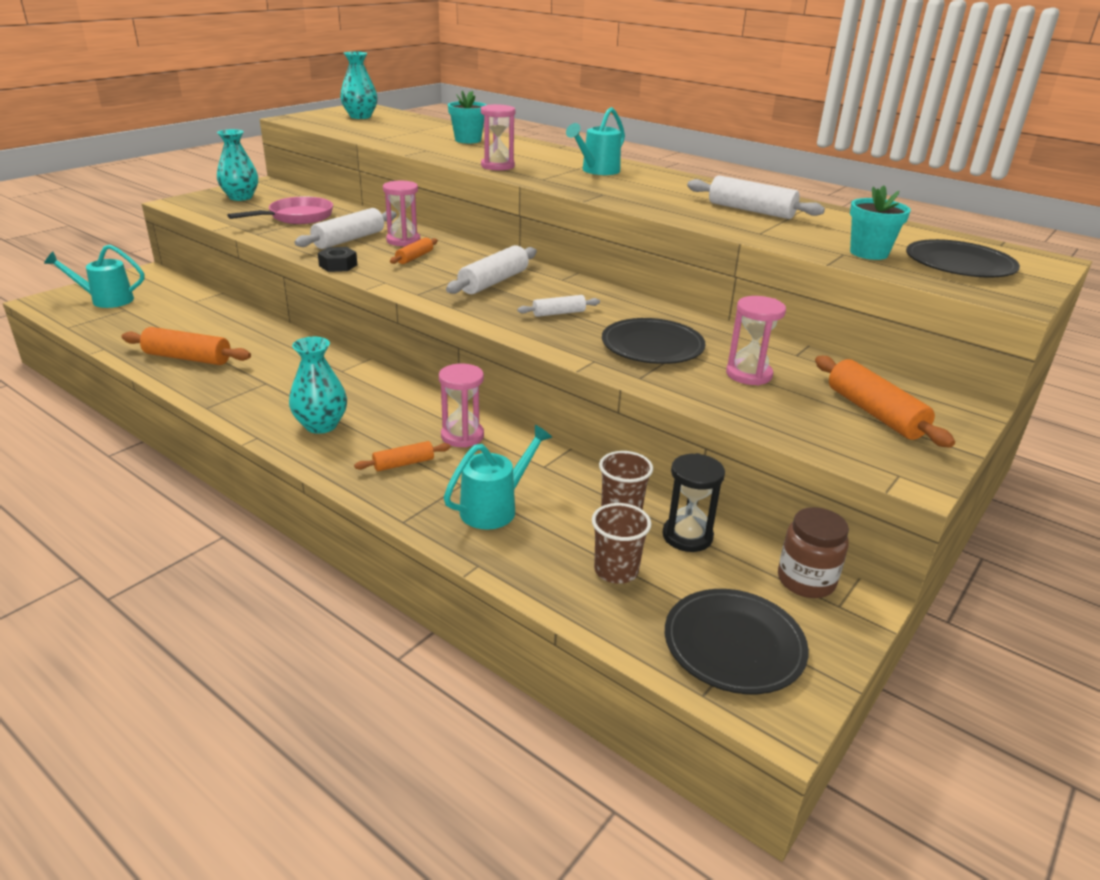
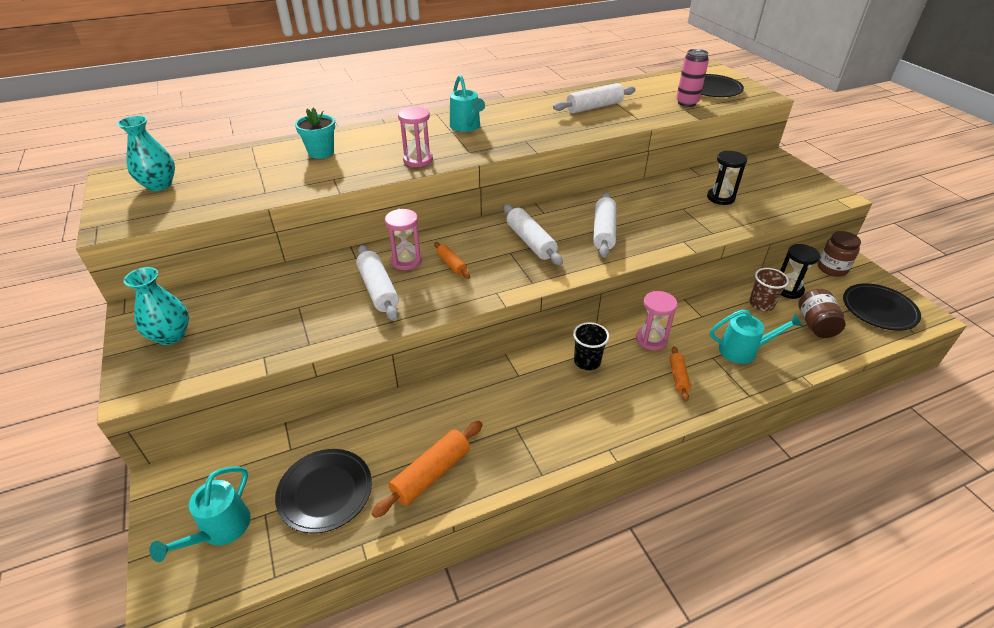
camera: 60 degrees left, 10 degrees up
(297, 217) = (282, 308): pink pan -> none
(321, 425) = (606, 407): turquoise vase -> none
(338, 265) = (440, 309): black nut -> none
(390, 402) = (587, 361): none -> black cup
(495, 508) = (744, 350): turquoise watering can -> turquoise watering can turned 105 degrees clockwise
(559, 313) = (604, 232): white rolling pin -> white rolling pin, size x1.74
(616, 571) = (815, 325): brown cup -> brown jar
(652, 346) = (670, 214): black plate -> black plate (325, 492)
(749, 374) = (720, 198): pink hourglass -> black hourglass
(869, 253) = (686, 103): turquoise flower pot -> pink can
(874, 413) = (775, 180): orange rolling pin -> none

